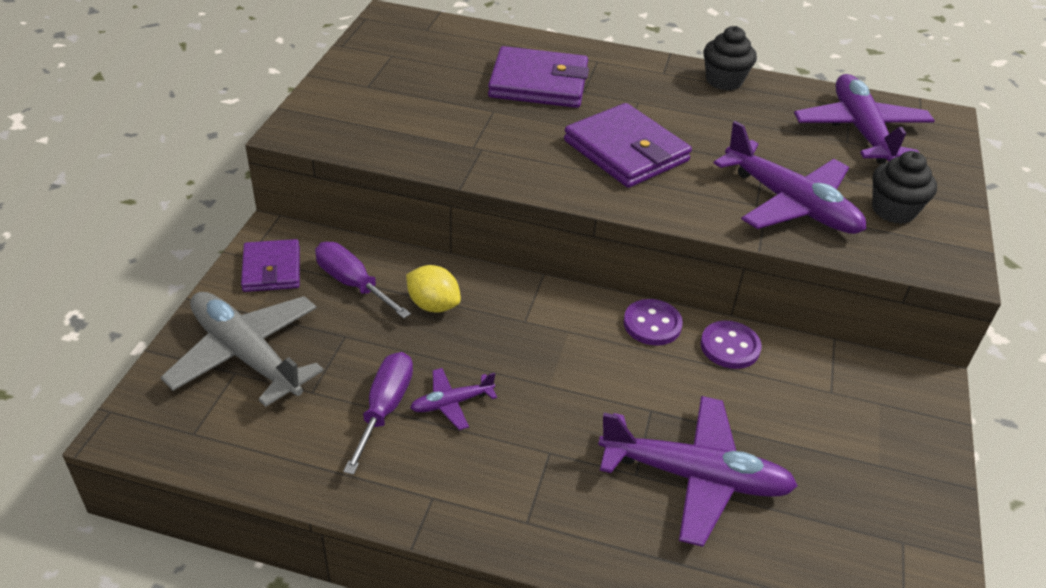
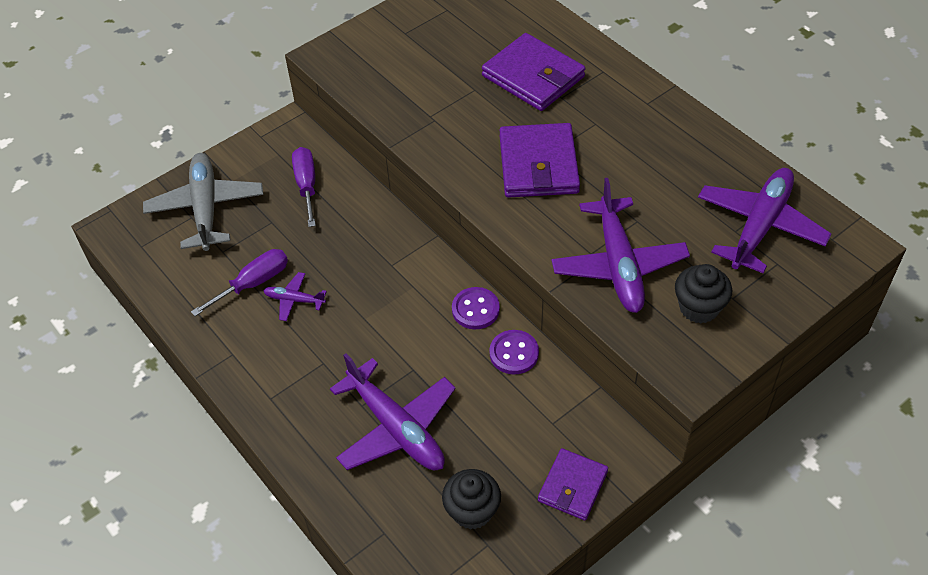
camera: 40 degrees right, 10 degrees up
(272, 269) = (267, 152): purple wallet -> purple wallet (572, 486)
(433, 305) = (343, 225): yellow lemon -> none
(724, 81) = (691, 130): black cupcake -> black cupcake (472, 511)

